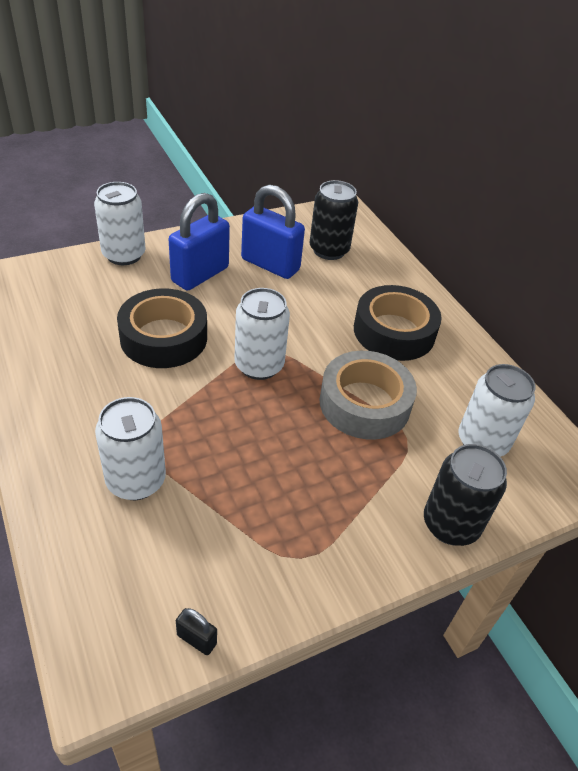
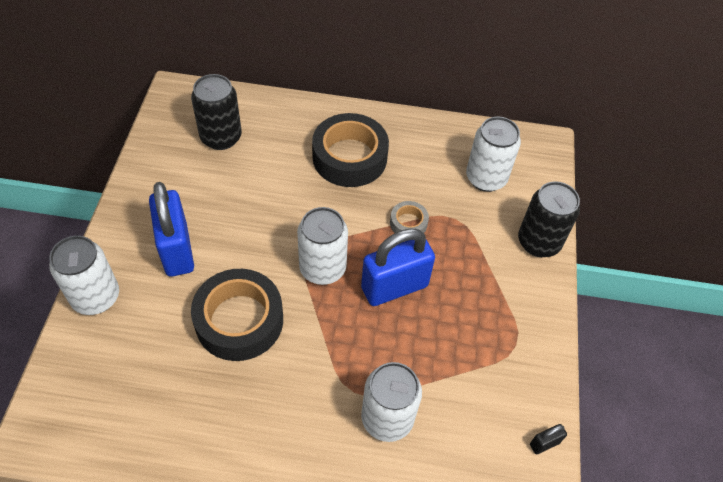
camera: 55 degrees left, 10 degrees up
(270, 265) = (206, 190): blue padlock -> blue padlock (394, 287)
(364, 403) = (408, 223): grey tape -> grey tape, size x0.48

